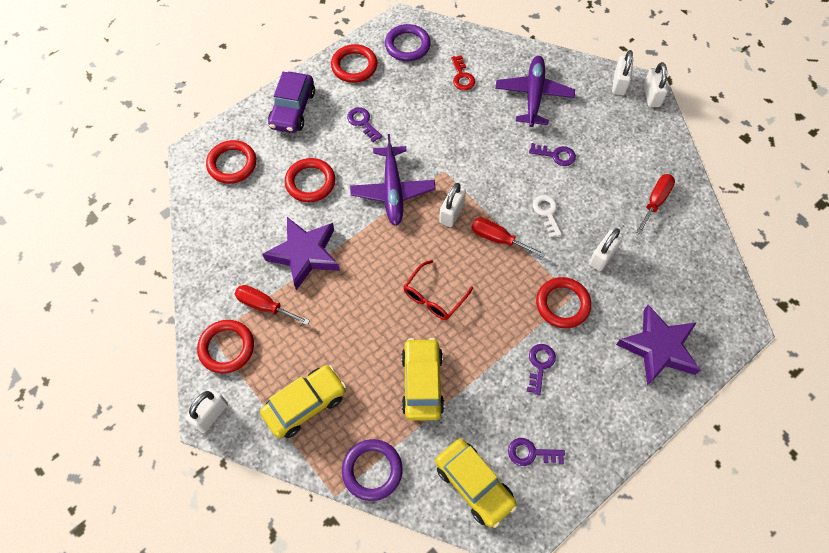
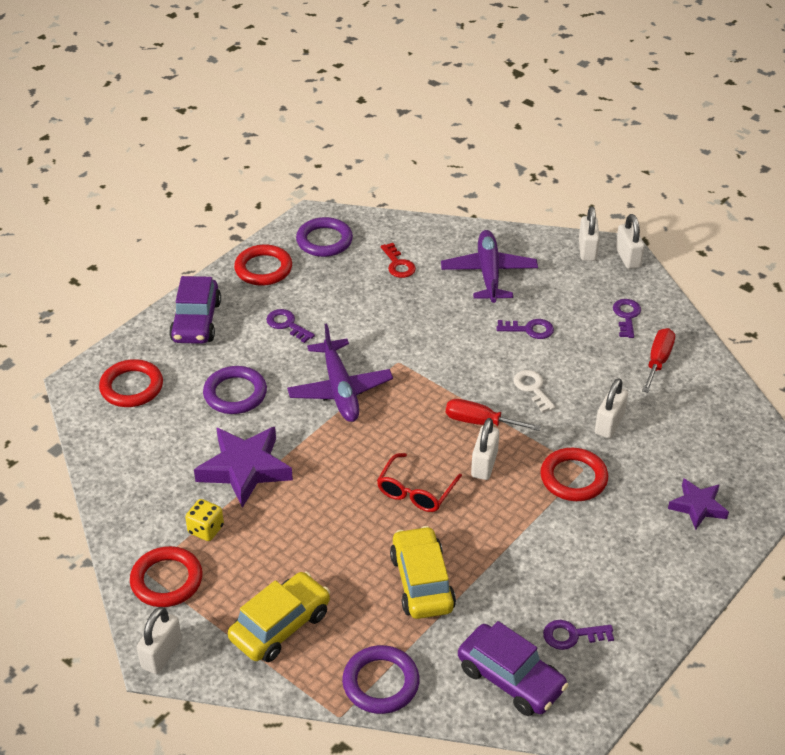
camera: 10 degrees left, 20 degrees down
(264, 306) = (206, 529): red screwdriver -> yellow dice
(310, 182) = (235, 393): red ring -> purple ring
(451, 213) = (417, 403): white padlock -> white padlock (484, 464)
(474, 485) = (511, 678): yellow car -> purple car
(540, 365) = (561, 543): purple key -> purple key (626, 316)
(658, 348) = (698, 506): purple star -> purple star, size x0.59

